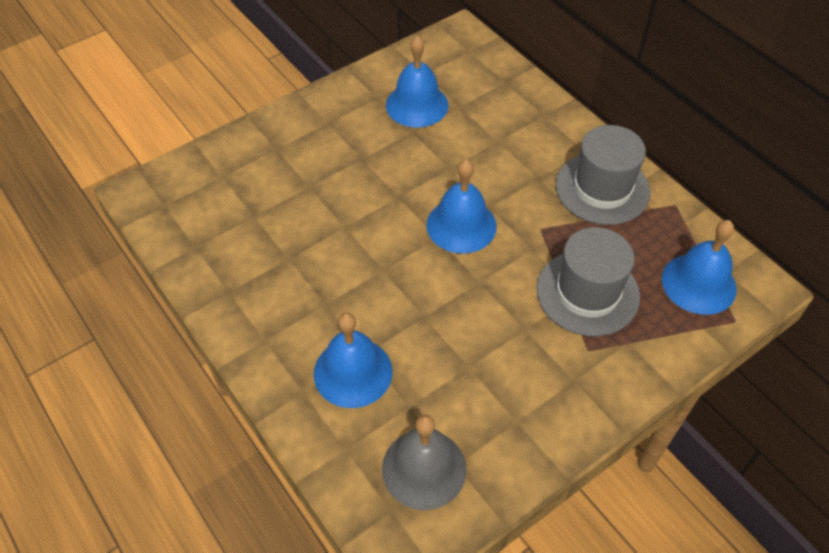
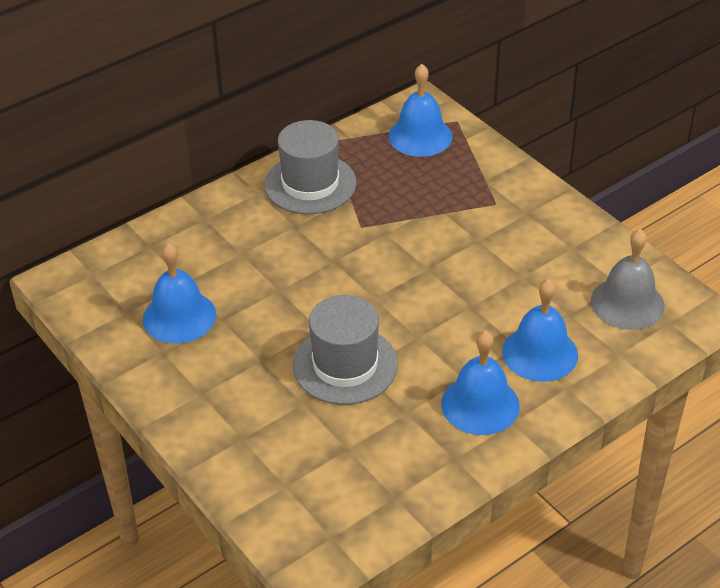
camera: 90 degrees left, 10 degrees down
(461, 225) = (358, 280): blue bell -> blue bell (480, 404)
(587, 293) = (435, 200): grey hat -> grey hat (345, 365)

